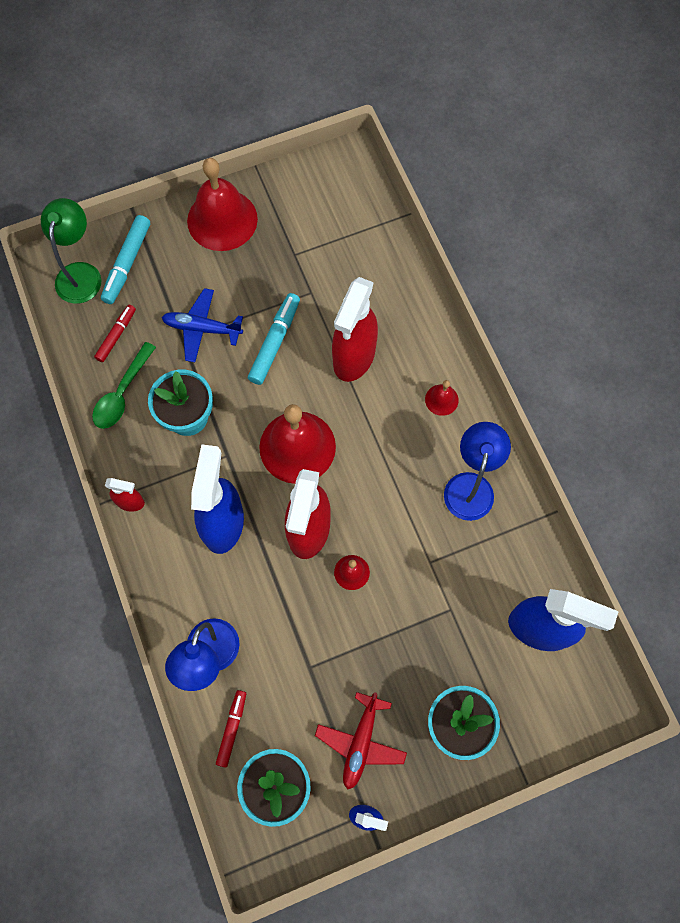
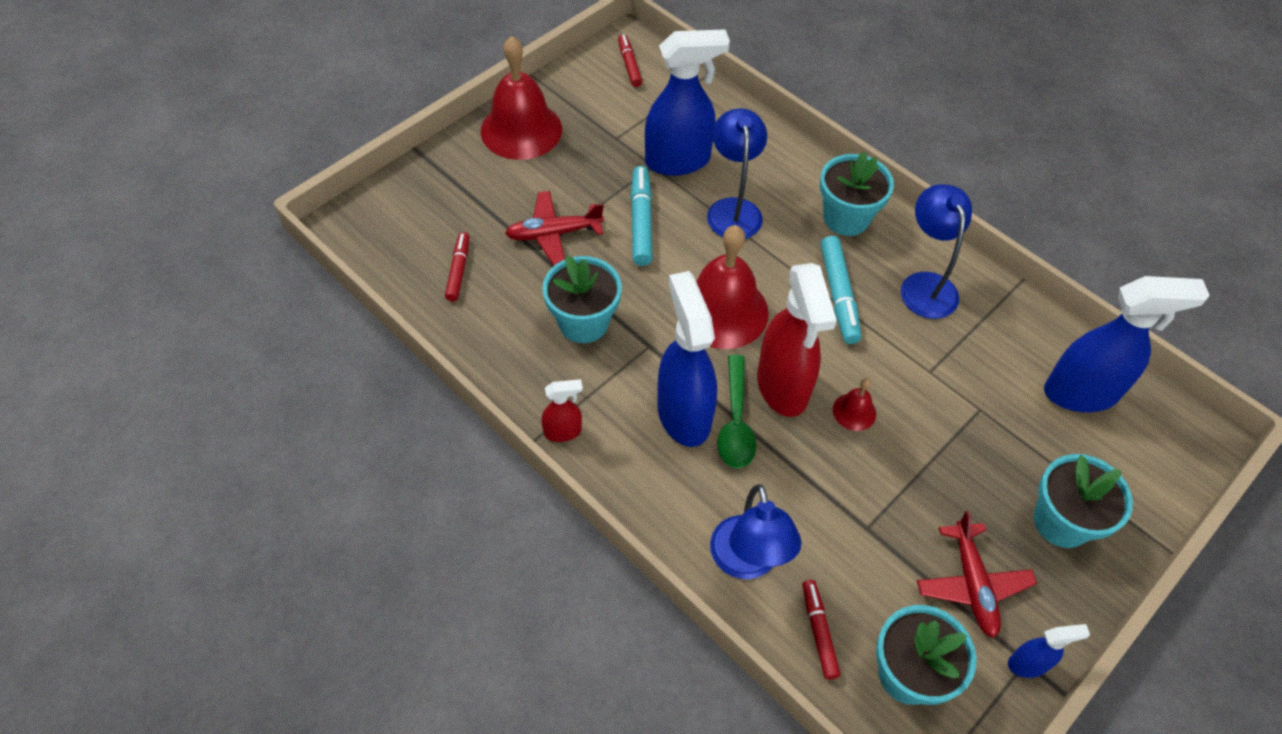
camera: 25 degrees left, 15 degrees down
(80, 273) = (385, 224): green lamp -> none
(122, 393) = (495, 325): green spoon -> green spoon (736, 422)
(127, 263) = (435, 199): turquoise marker -> turquoise marker (839, 295)
(202, 328) = (553, 234): blue plane -> red plane
(333, 295) = (678, 161): none -> blue spray bottle
(340, 184) = (629, 65): none -> red marker
(353, 357) = (733, 209): red spray bottle -> blue lamp
(441, 399) = (846, 218): red bell -> turquoise flower pot

